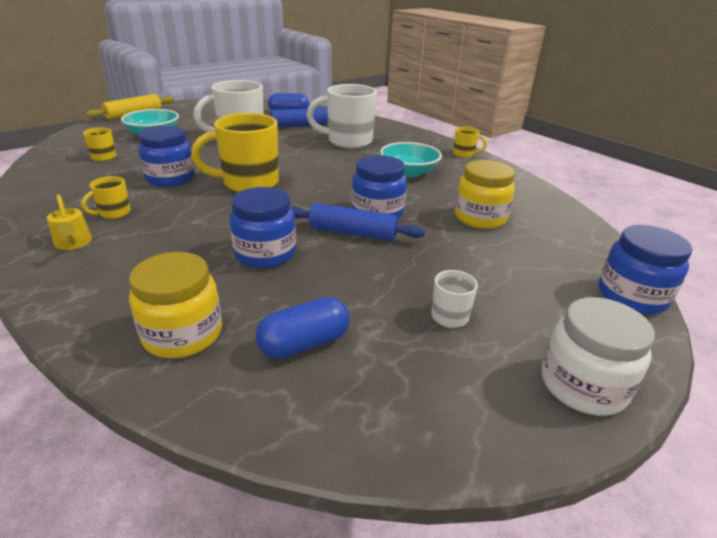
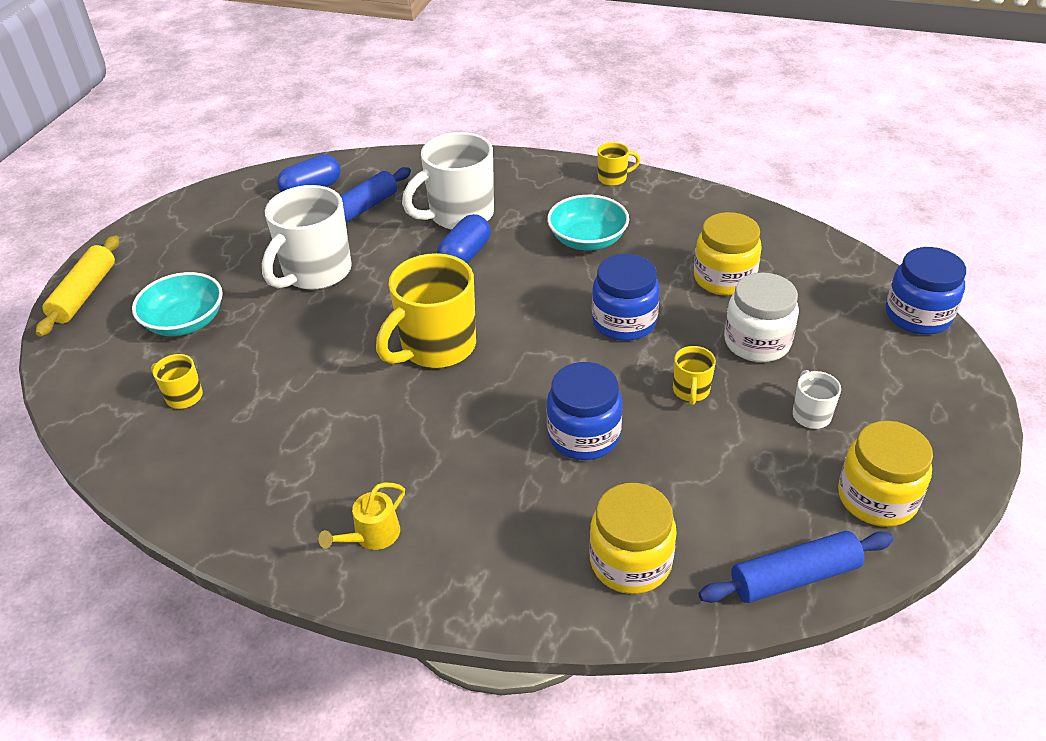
camera: 30 degrees left, 10 degrees up
(73, 243) = (372, 536): yellow watering can -> yellow watering can turned 105 degrees clockwise
(114, 213) = (349, 474): yellow mug -> yellow mug (691, 391)
(170, 178) = (332, 387): blue jar -> none
(304, 343) = (735, 509): blue capsule -> blue capsule (465, 255)
(353, 233) = (632, 363): blue rolling pin -> blue rolling pin (794, 577)
(439, 401) = (876, 498): none -> yellow jar
(583, 385) = (951, 427): white jar -> white jar (757, 342)

